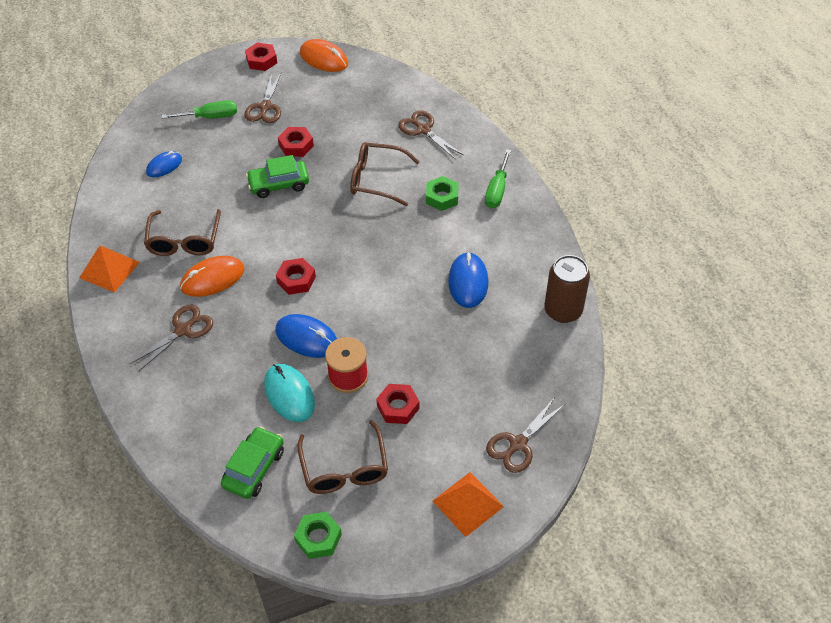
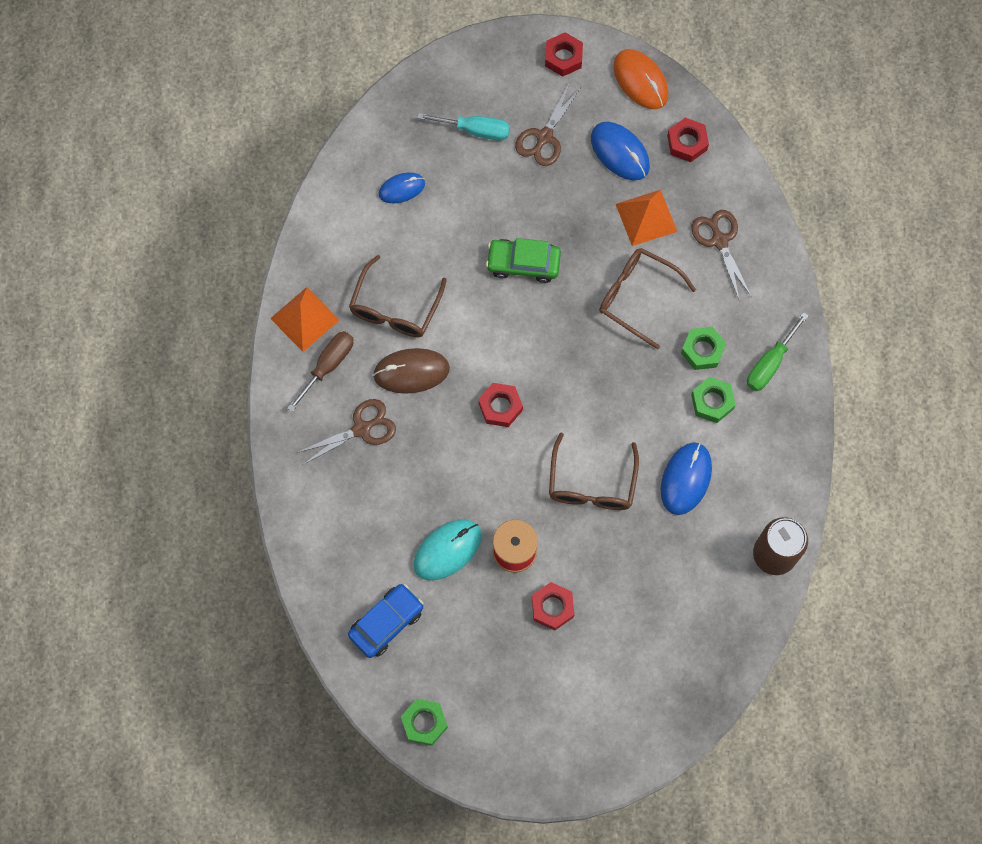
camera: 20 degrees right, 20 degrees up
(139, 295) = (328, 366): none -> brown screwdriver
(210, 117) = (475, 130): green screwdriver -> turquoise screwdriver
(212, 278) = (411, 372): orange mouse -> brown mouse
(254, 468) = (386, 623): green car -> blue car
(289, 394) = (447, 550): turquoise mouse -> turquoise mouse turned 60 degrees clockwise
(296, 145) = (561, 211): red nut -> red nut (687, 142)
(307, 338) = (487, 487): blue mouse -> blue mouse (620, 152)
(344, 468) = (474, 657): brown glasses -> brown glasses (591, 484)
(465, 226) = (712, 402): none -> green nut
(467, 503) = (581, 742): orange pyramid -> orange pyramid (646, 217)
(518, 444) = (658, 696): brown scissors -> none

